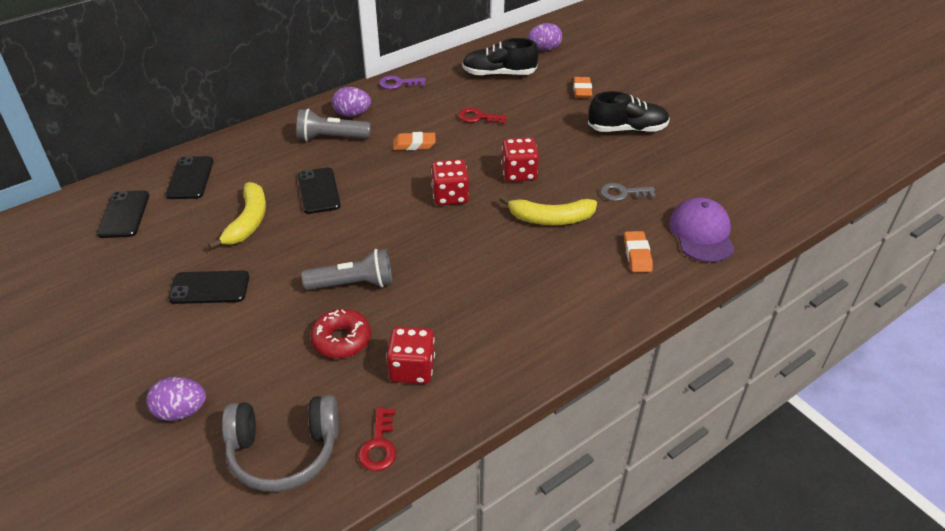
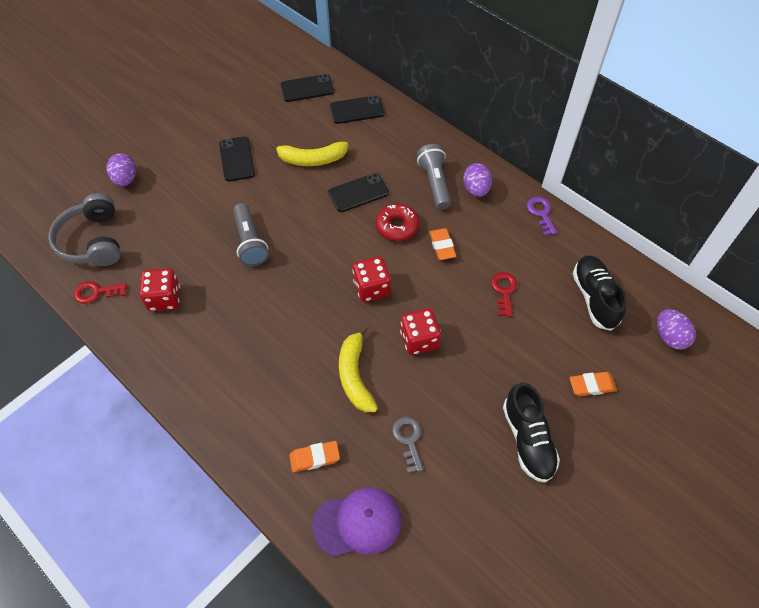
camera: 80 degrees right, 15 degrees up
(341, 339) = (191, 248): red donut -> red donut (397, 226)

